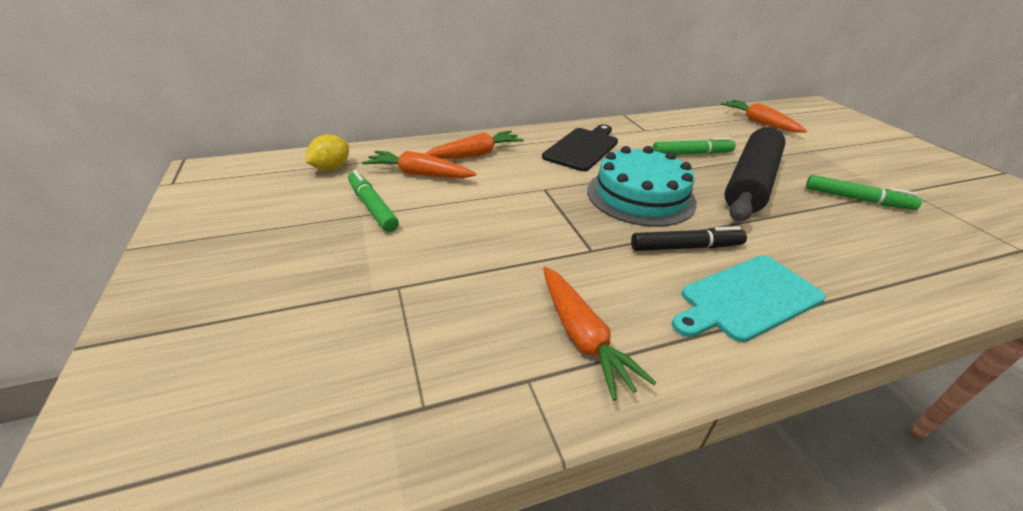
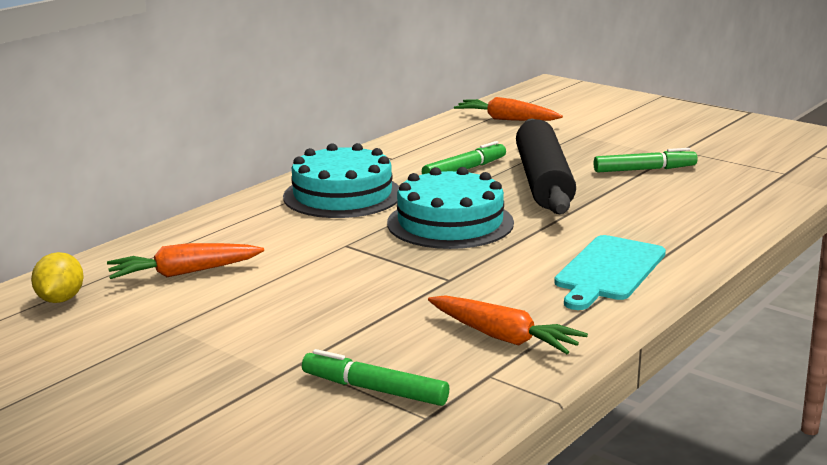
camera: 30 degrees left, 15 degrees down
(372, 207) = (174, 317): green marker -> green marker (374, 389)
(475, 154) = (224, 235): orange carrot -> none
(583, 148) = (342, 195): black cutting board -> turquoise cake
(686, 247) = (530, 251): black marker -> none

